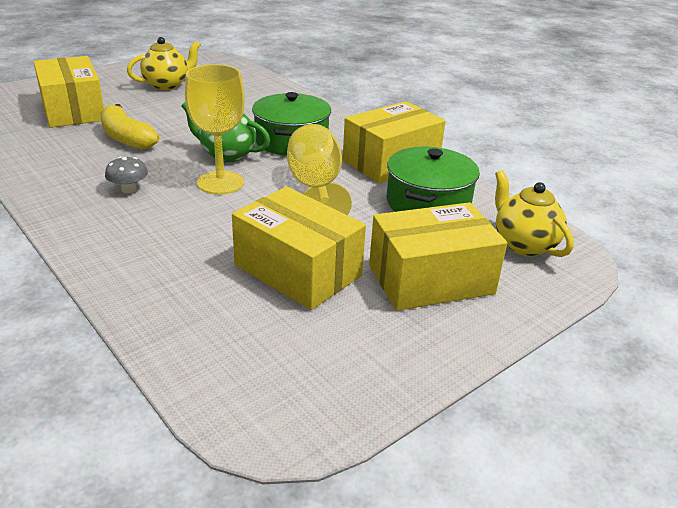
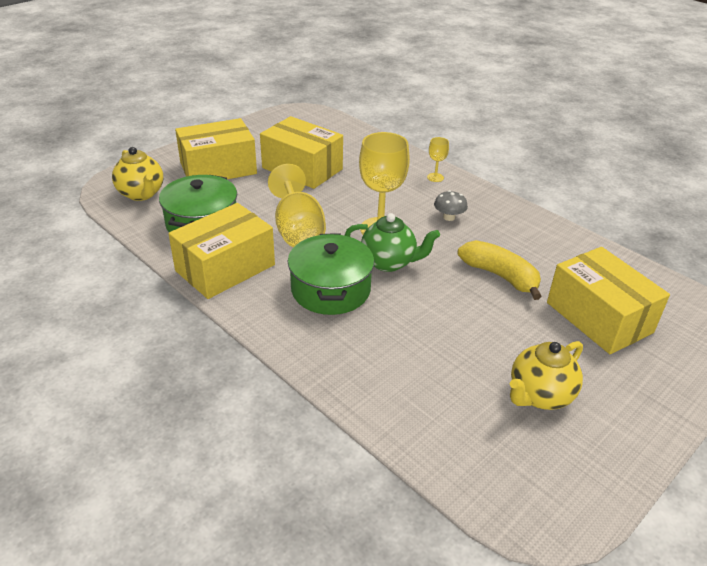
camera: 175 degrees right, 5 degrees up
(99, 241) = (435, 177): none -> yellow goblet

